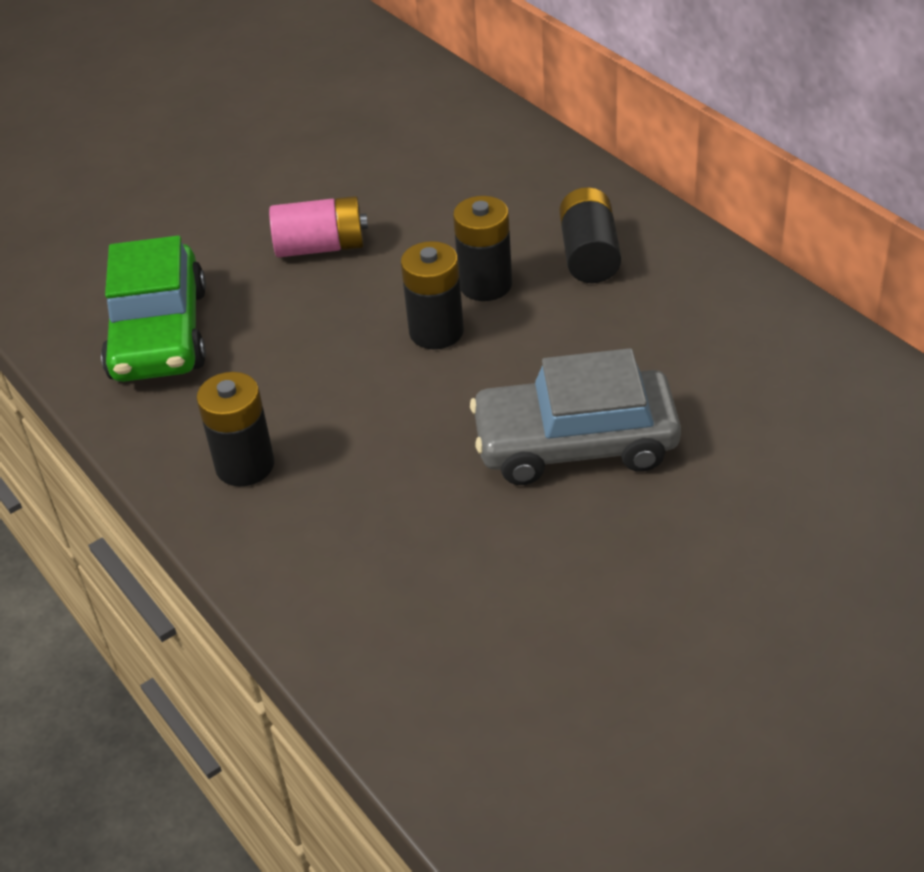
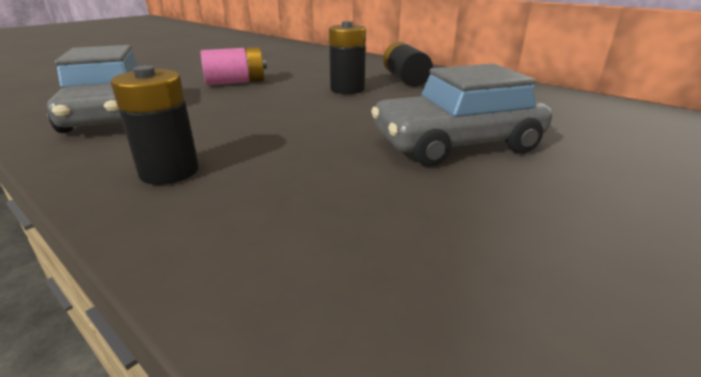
camera: 15 degrees left, 15 degrees down
(159, 334) = (111, 114): green car -> grey car
(436, 332) = (322, 105): black battery -> none

